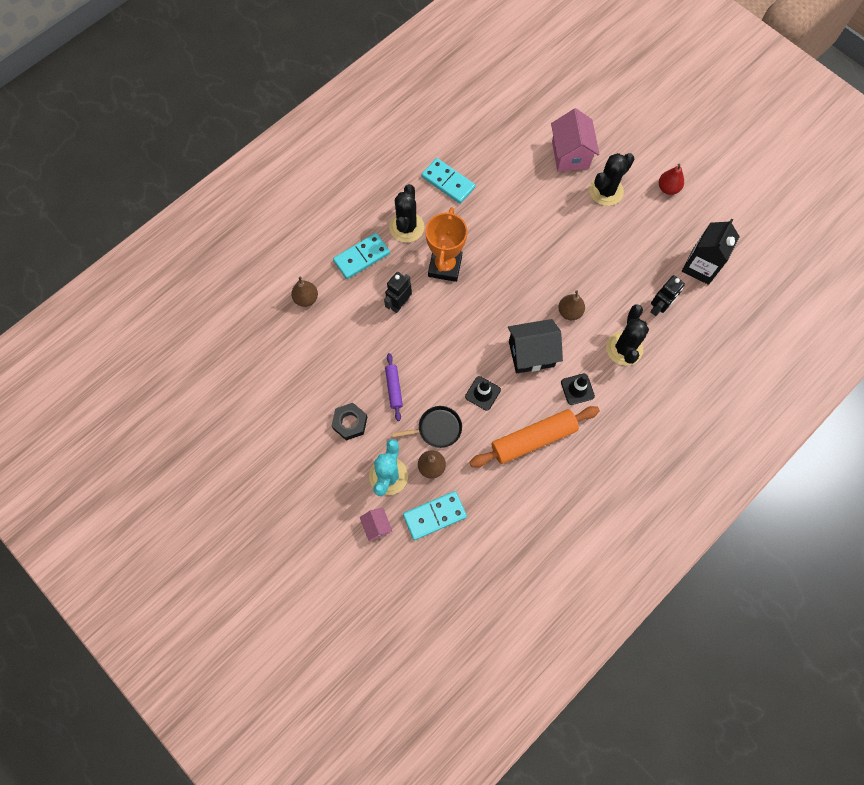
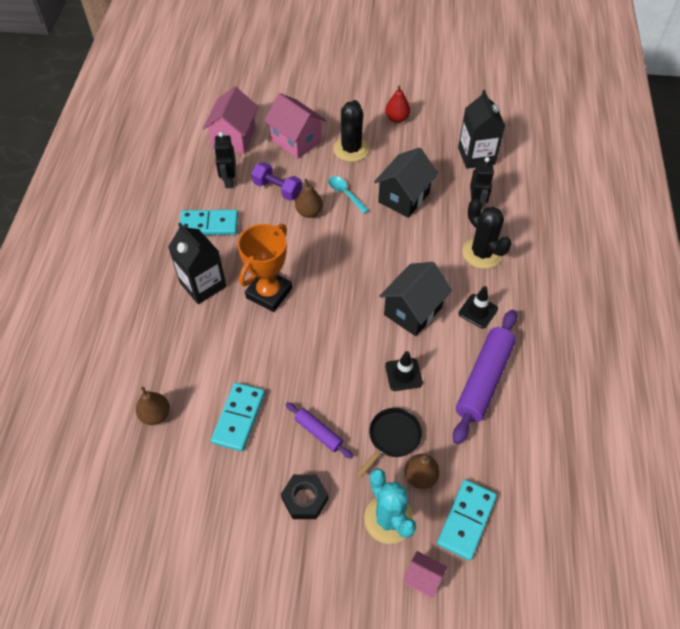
camera: 40 degrees left, 15 degrees down
(362, 257) = (181, 339): turquoise domino -> turquoise domino (239, 418)
(399, 304) = (255, 354): black robot -> black robot (229, 181)
(406, 227) = (203, 284): black cactus -> black carton
(445, 266) = (269, 293): orange trophy -> orange trophy turned 60 degrees clockwise
(520, 187) = (277, 189): none -> purple dumbbell
(525, 119) = (234, 138): none -> pink house
(533, 439) = (483, 379): orange rolling pin -> purple rolling pin
(567, 226) = (345, 194): none -> turquoise spoon
(569, 312) = (411, 256): brown pear -> brown pear (309, 212)
(608, 261) = (404, 197): none -> black house

